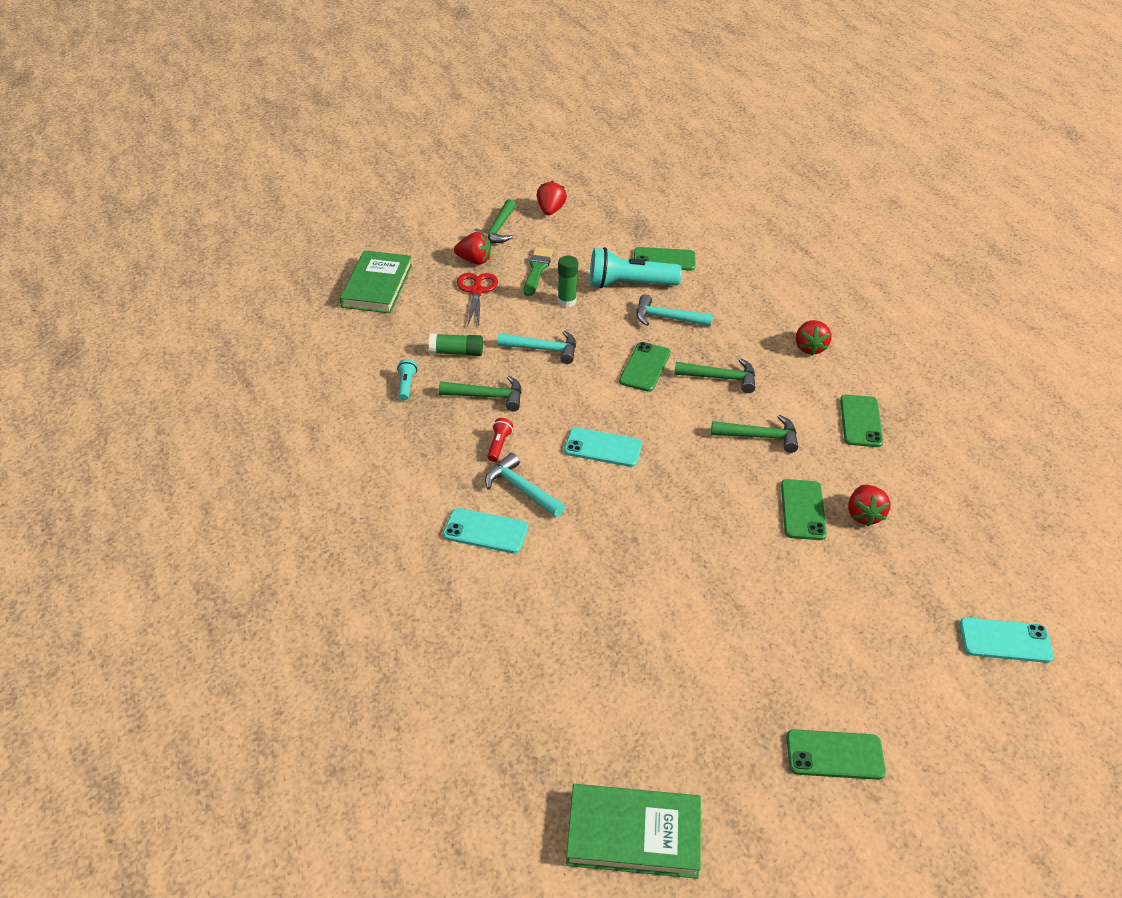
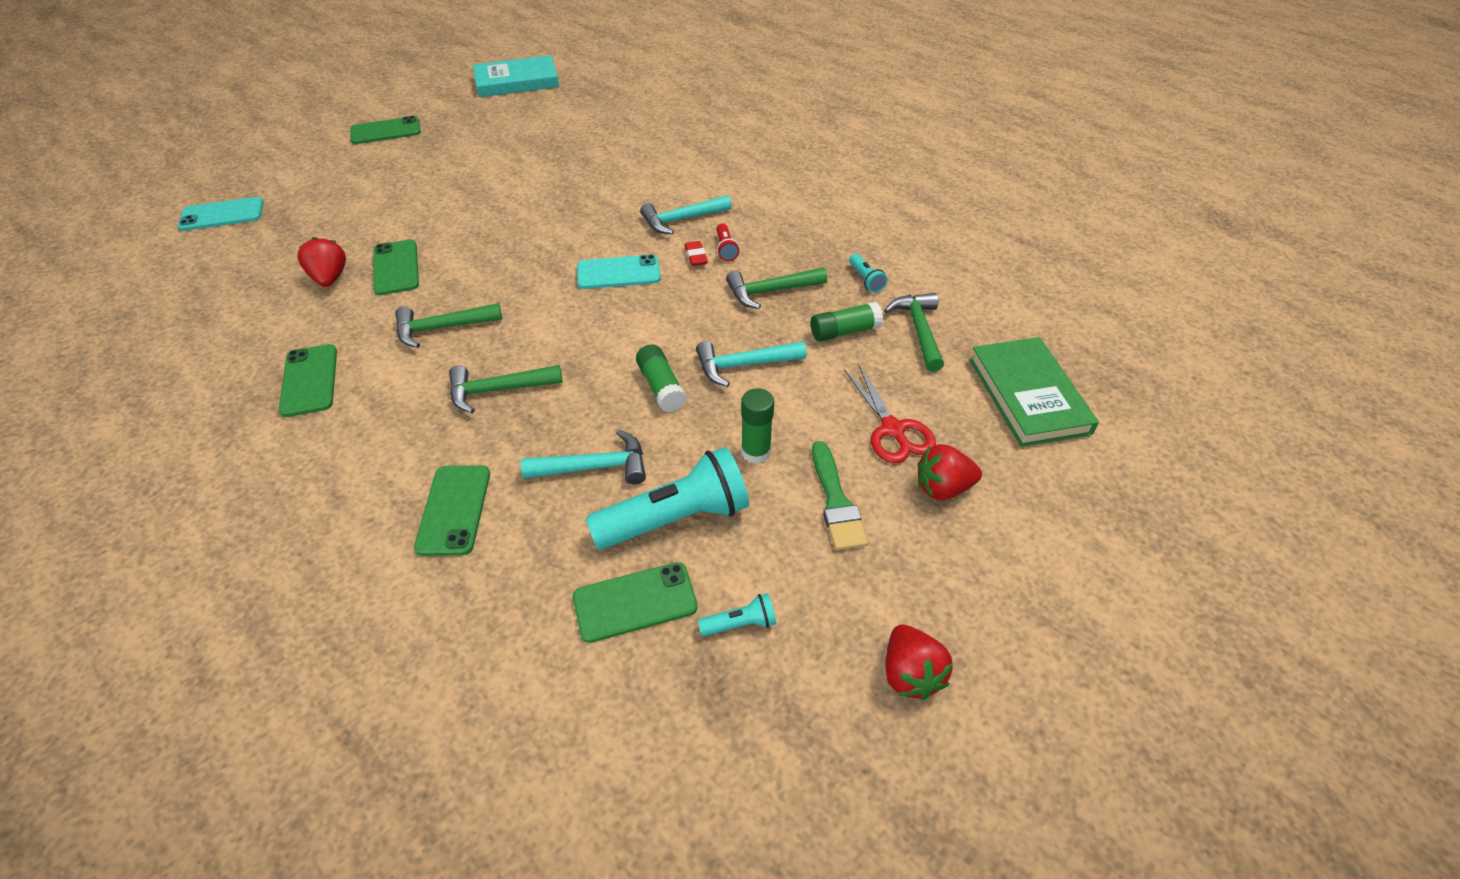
camera: 160 degrees right, 5 degrees up
(485, 531) = (693, 185): turquoise phone -> none
(497, 230) = (963, 576): green hammer -> green hammer (918, 330)
(520, 489) = (681, 220): turquoise hammer -> turquoise hammer turned 135 degrees clockwise
(529, 445) = (696, 256): none -> red eraser
(607, 351) = (661, 387): none -> green glue stick
(616, 241) = (740, 624): none -> turquoise flashlight
(633, 834) = (517, 81): green book -> turquoise book
(645, 367) = (603, 377): green phone -> green phone (454, 510)
(810, 348) = (366, 478): red strawberry -> none

